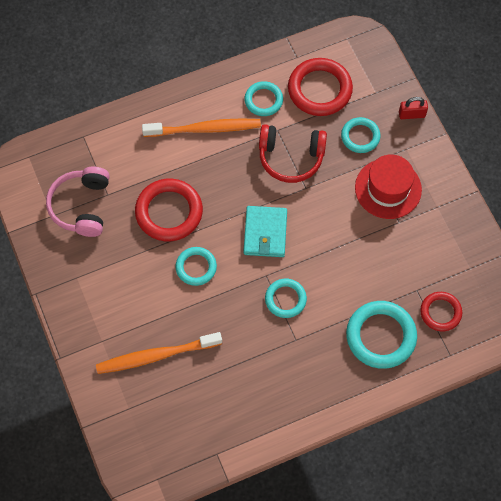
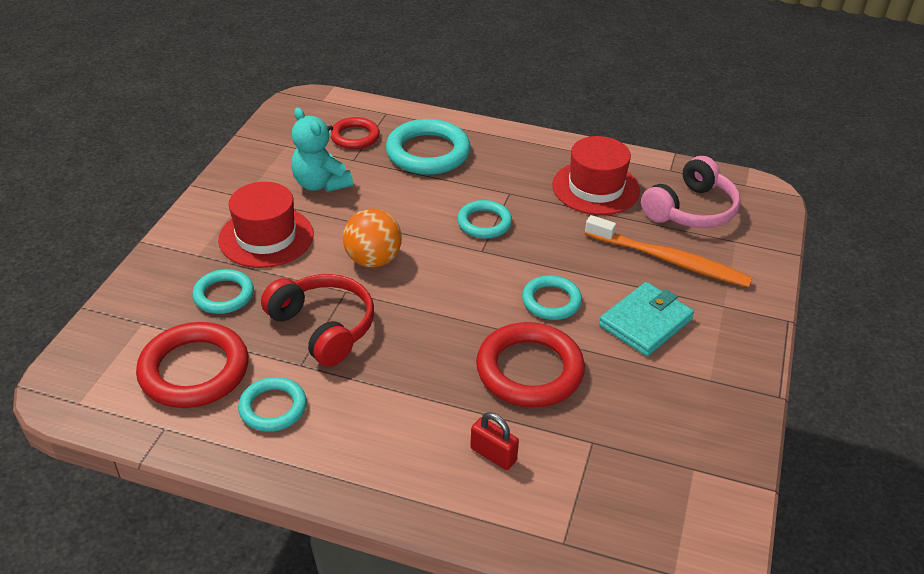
camera: 140 degrees left, 25 degrees down
(81, 206) = (641, 452): pink headphones -> pink headphones (691, 210)
(205, 129) = (385, 428): orange toothbrush -> none
(248, 390) = (595, 188): none -> red hat
(265, 233) = (440, 282): turquoise wallet -> turquoise wallet (645, 322)
(315, 219) = (373, 260): none -> orange ball
(409, 252) = (320, 184): none -> turquoise teddy bear
(412, 114) = (143, 277): red padlock -> red padlock (493, 454)

